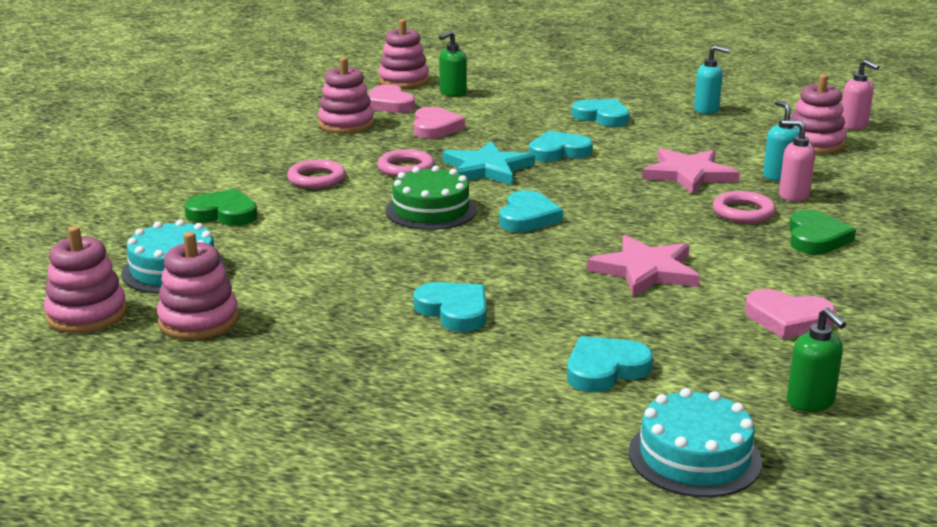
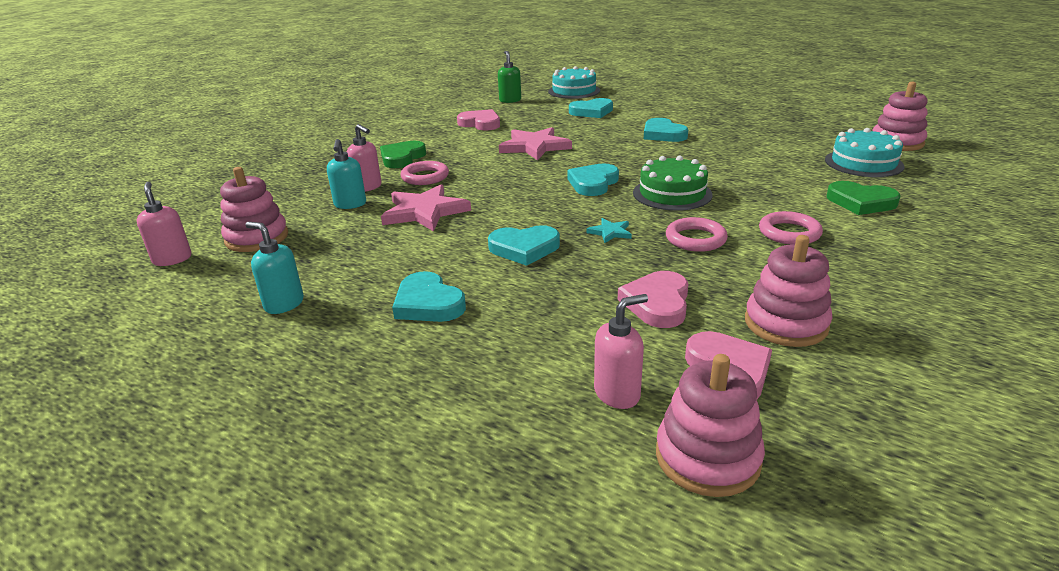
camera: 165 degrees left, 5 degrees up
(198, 321) = (819, 137): pink stacking toy -> none
(452, 93) = (617, 393): green soap dispenser -> pink soap dispenser
(487, 169) = (610, 232): turquoise star -> turquoise star, size x0.48

